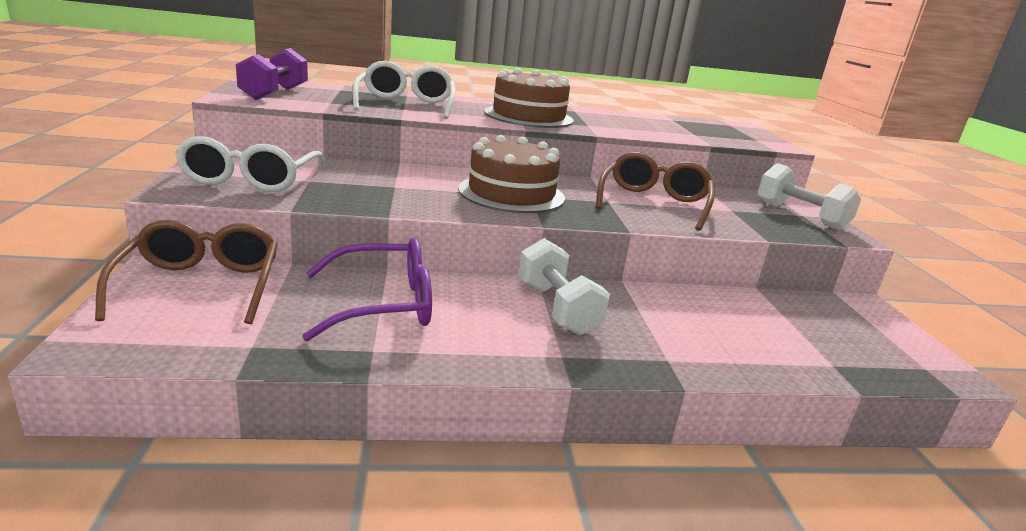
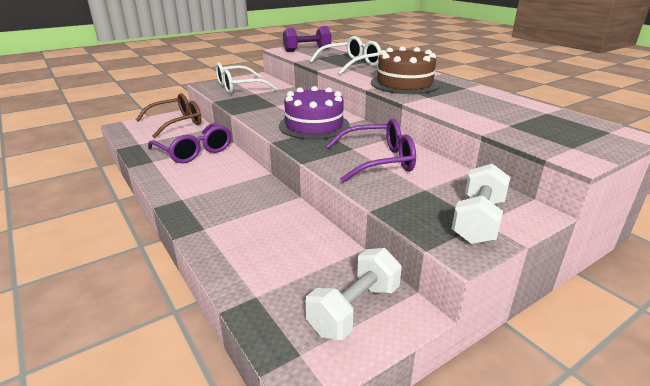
camera: 65 degrees right, 5 degrees up
(511, 193) = (314, 125): brown cake -> purple cake
(557, 308) = (235, 186): white dumbbell -> white dumbbell (354, 309)
(653, 203) = (377, 161): brown glasses -> purple glasses

